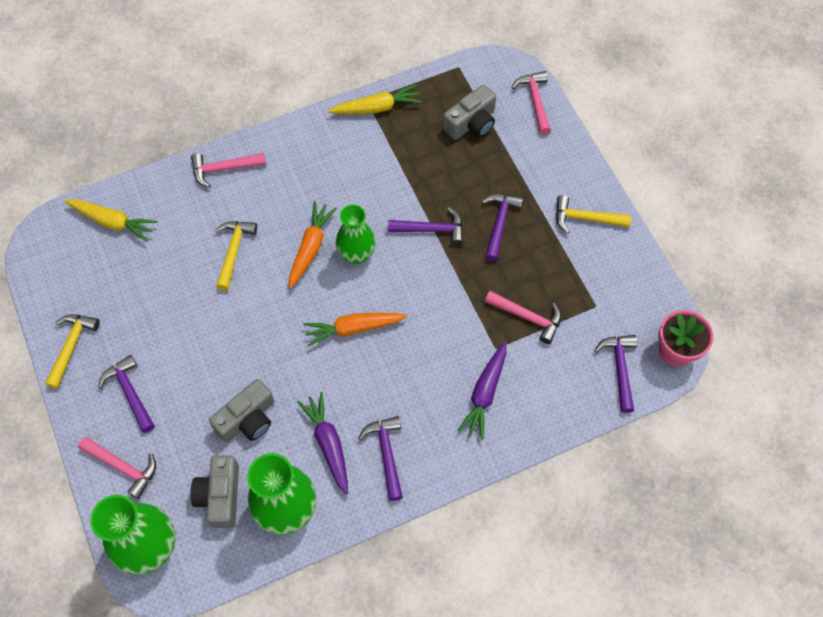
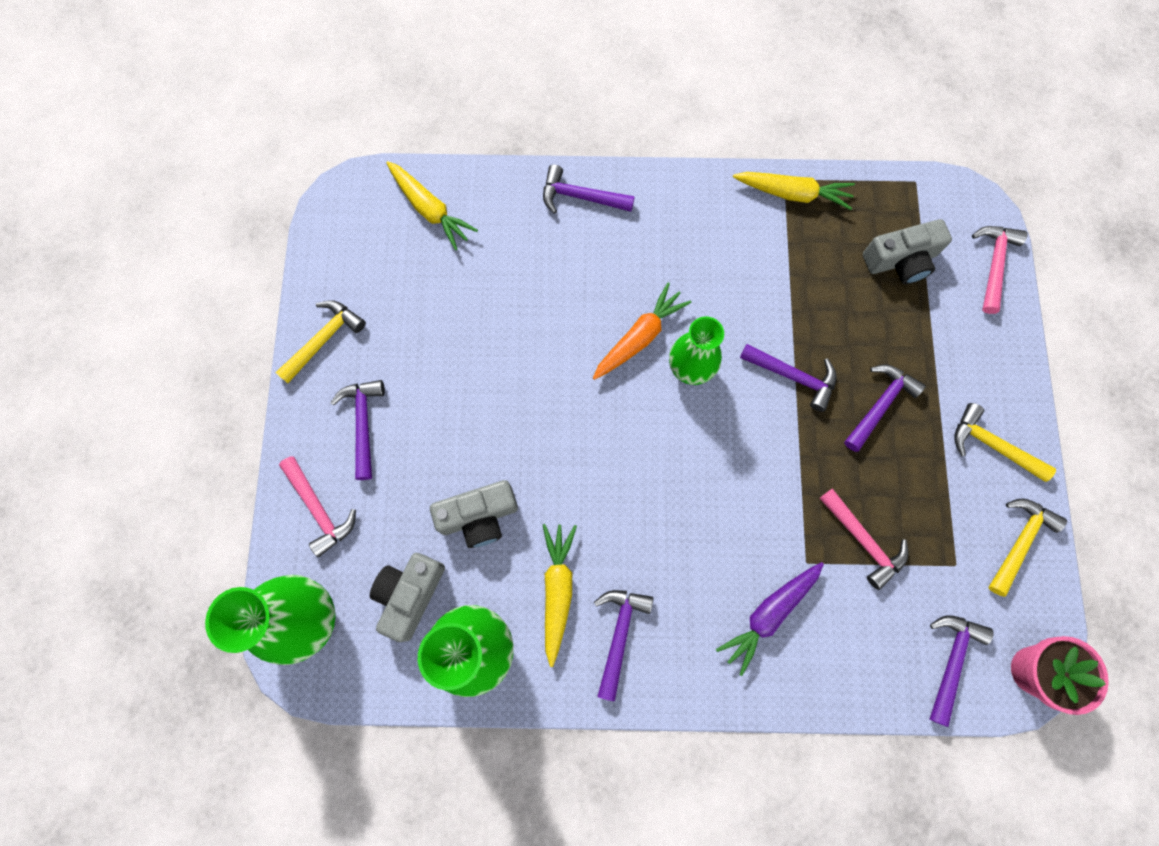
camera: 25 degrees right, 10 degrees up
(223, 169) = (580, 197): pink hammer -> purple hammer
(234, 251) = (550, 303): yellow hammer -> yellow hammer (1019, 541)
(328, 444) = (557, 590): purple carrot -> yellow carrot
(353, 328) = (647, 460): orange carrot -> none

